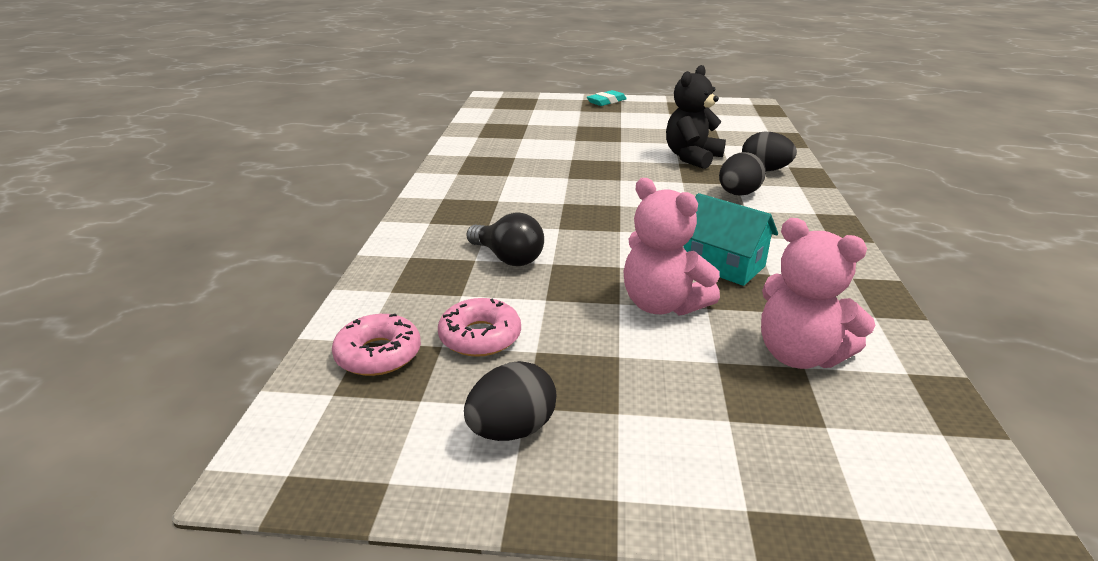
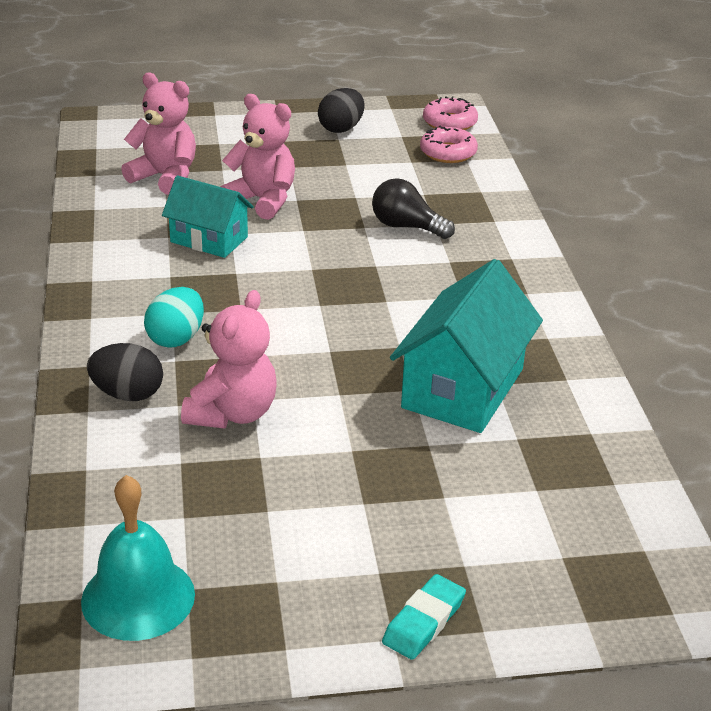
camera: 165 degrees right, 5 degrees up
(480, 337) = (389, 168): pink donut -> pink donut (449, 122)
(538, 156) = (463, 388): none -> turquoise house
(692, 158) = (232, 413): black teddy bear -> pink teddy bear
(733, 113) = (138, 597): none -> turquoise bell
(738, 194) = (176, 338): black egg -> turquoise egg

